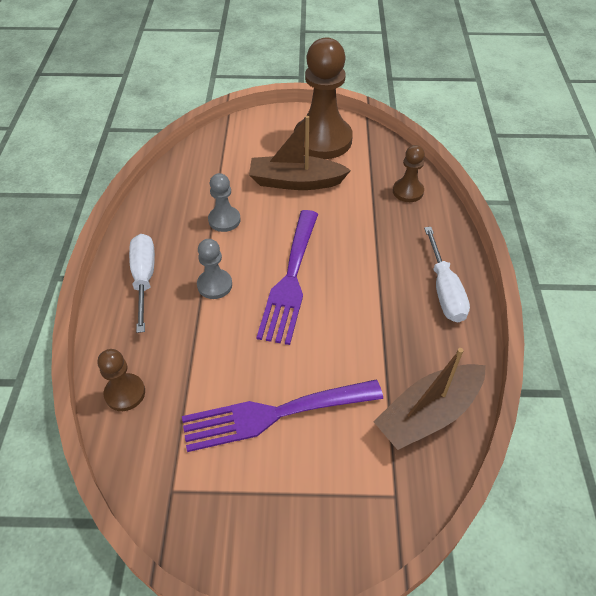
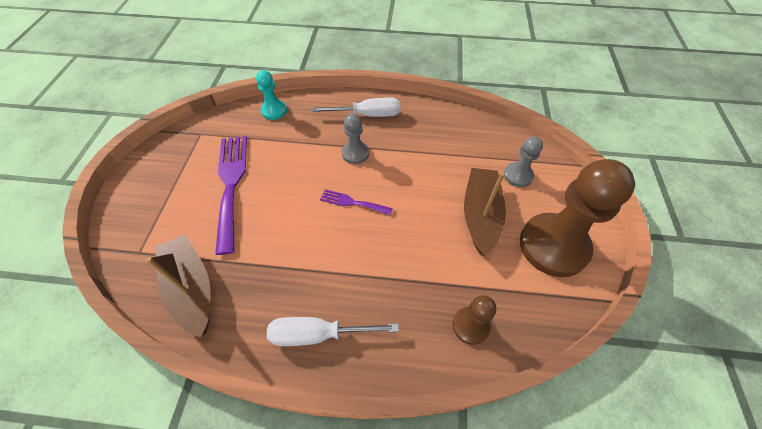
camera: 95 degrees right, 5 degrees up
(125, 393) = (274, 111): brown pawn -> turquoise pawn
(224, 220) = (427, 160): grey pawn -> grey pawn (518, 175)
(290, 280) = (352, 202): purple fork -> purple fork, size x0.50

